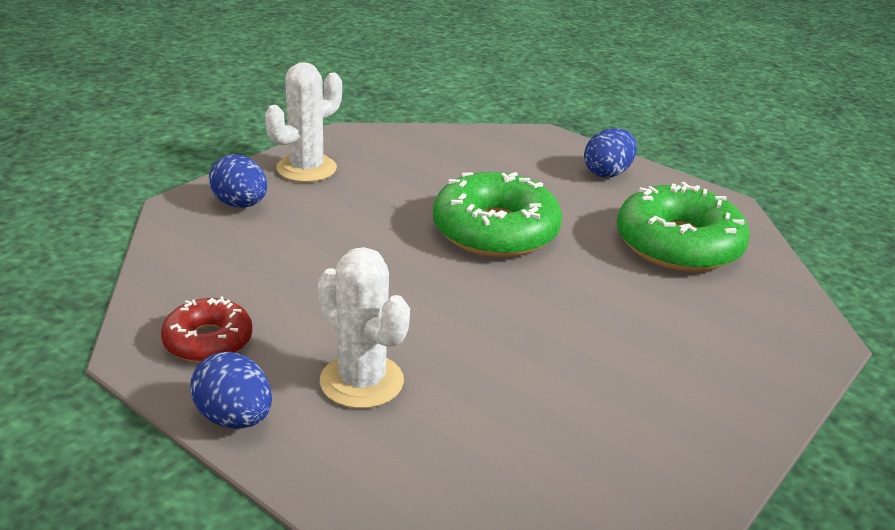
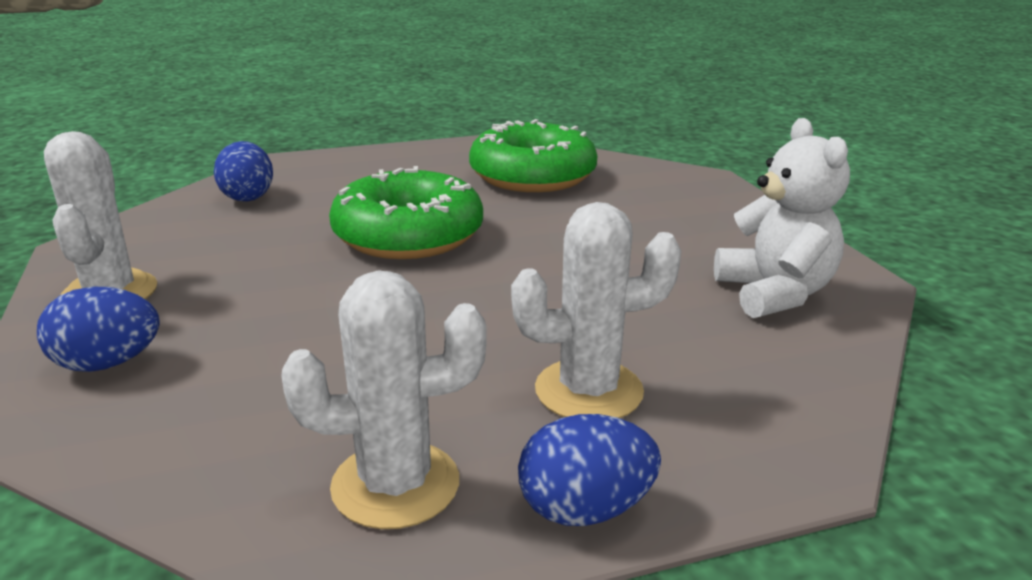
camera: 55 degrees left, 5 degrees down
(208, 341) = (395, 485): red donut -> white cactus
(607, 173) = (388, 161): blue egg -> blue egg (248, 197)
(608, 440) = (774, 293): none -> white teddy bear

